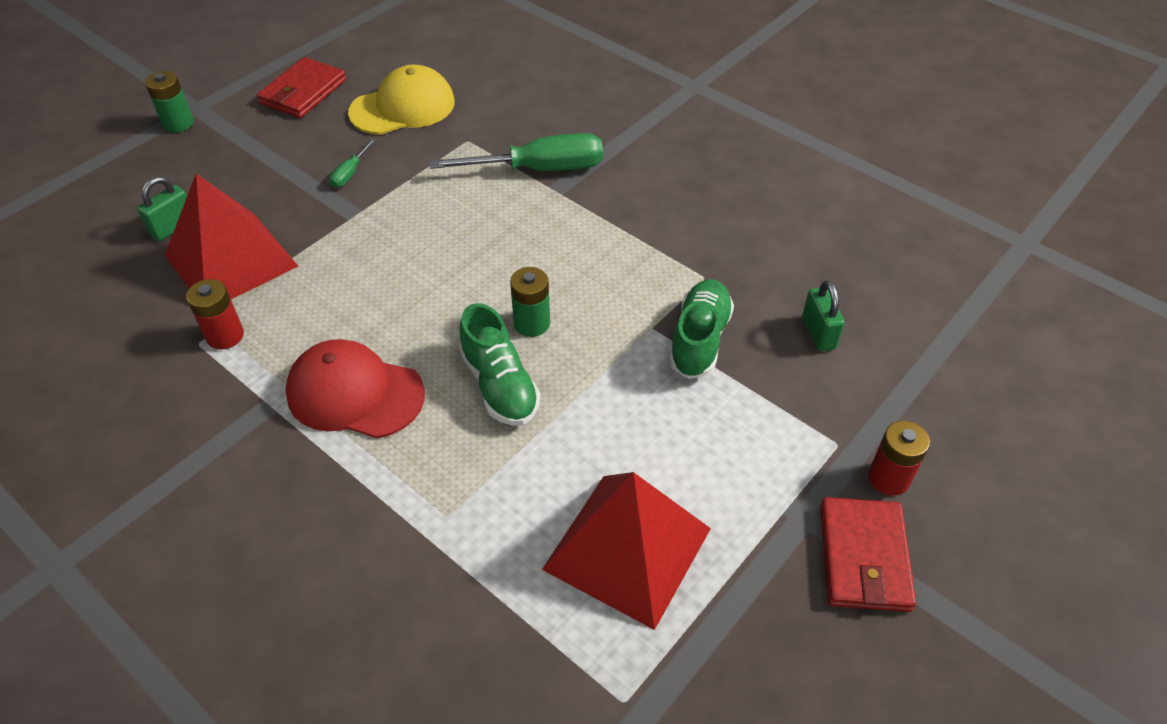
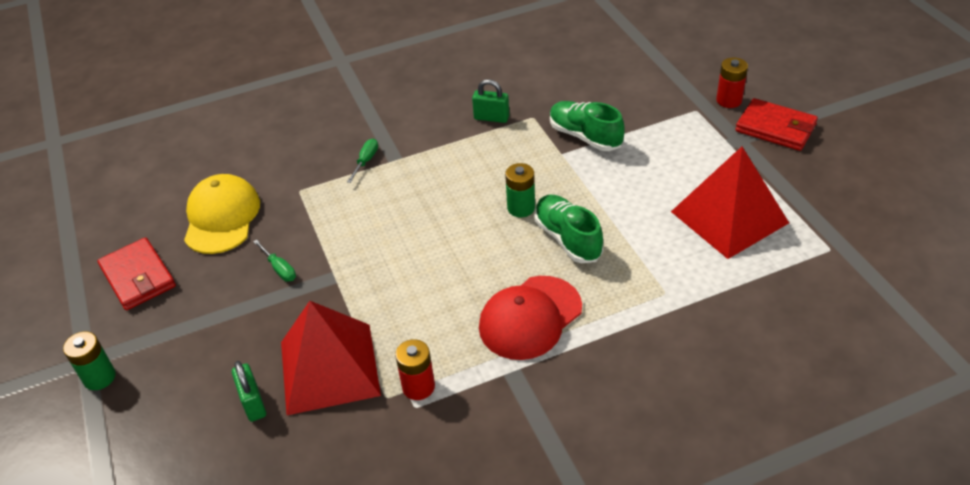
camera: 60 degrees left, 5 degrees down
(499, 385) = (568, 239): green shoe -> green shoe turned 120 degrees counterclockwise
(539, 169) = (366, 161): green screwdriver -> green screwdriver, size x0.45
(818, 333) = (610, 87): green padlock -> green padlock (491, 118)

